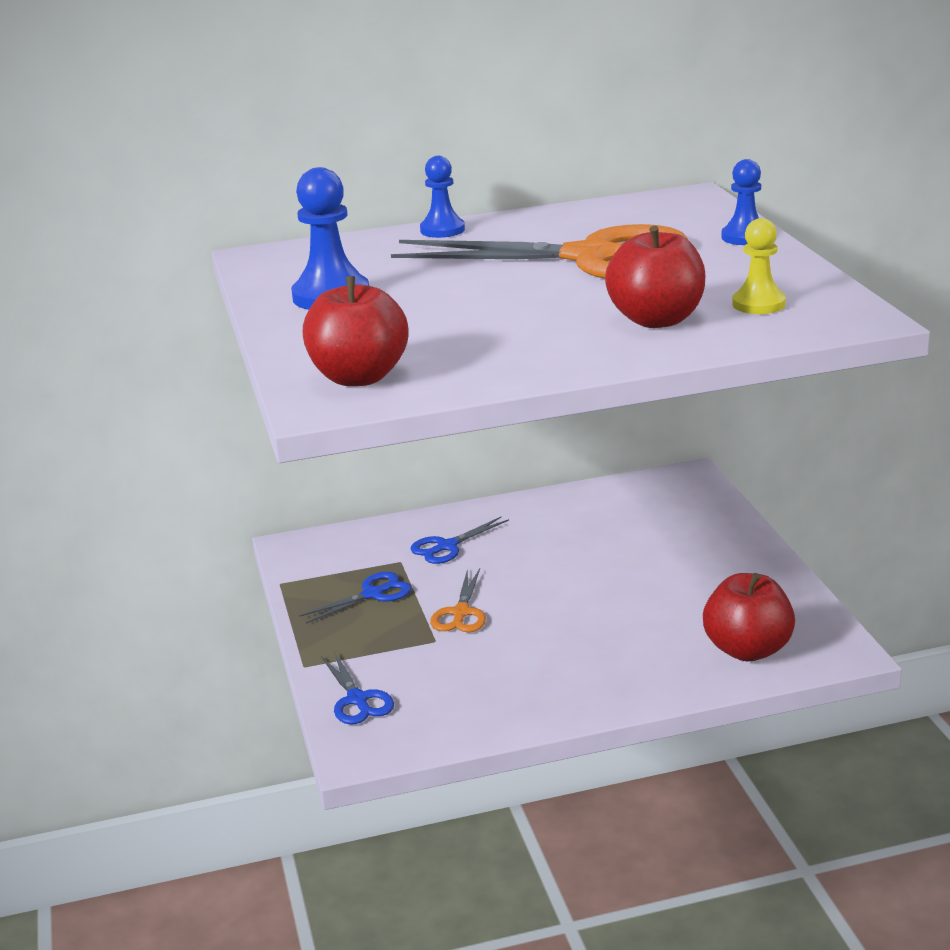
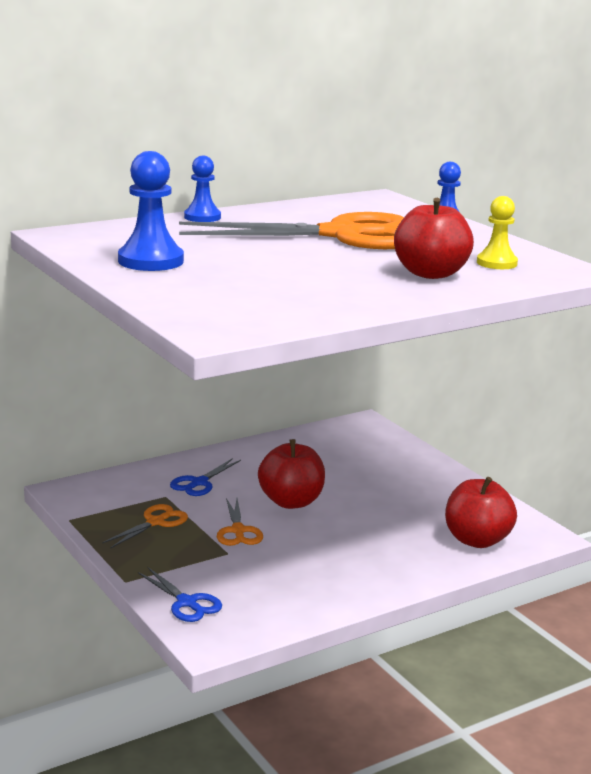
camera: 20 degrees left, 5 degrees down
(359, 377) = (229, 314): red apple -> red apple (291, 502)
(372, 594) = (155, 522): blue scissors -> orange scissors

